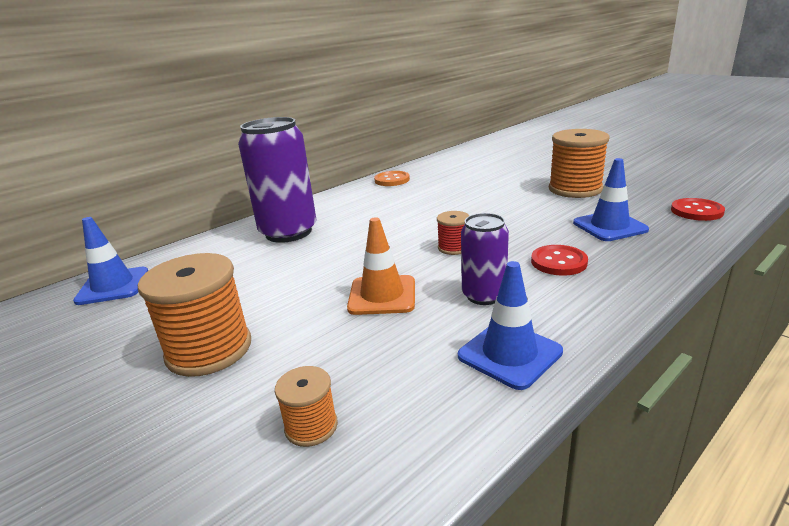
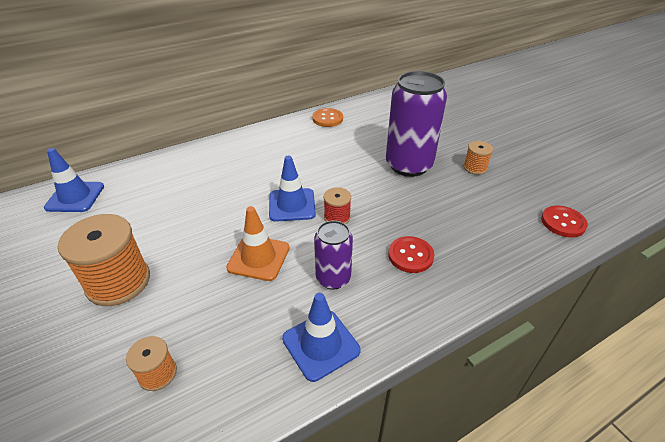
camera: 10 degrees right, 15 degrees up
(288, 232) = (219, 166): purple can -> purple can (409, 165)
(575, 189) = (475, 168): orange spool -> orange spool, size x0.51
(609, 226) = (476, 223): blue traffic cone -> blue traffic cone (292, 205)

